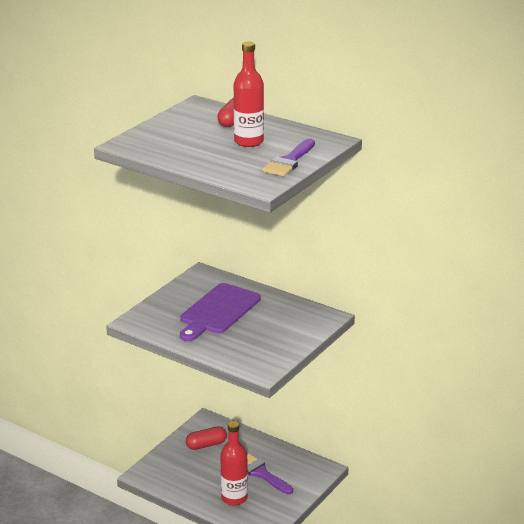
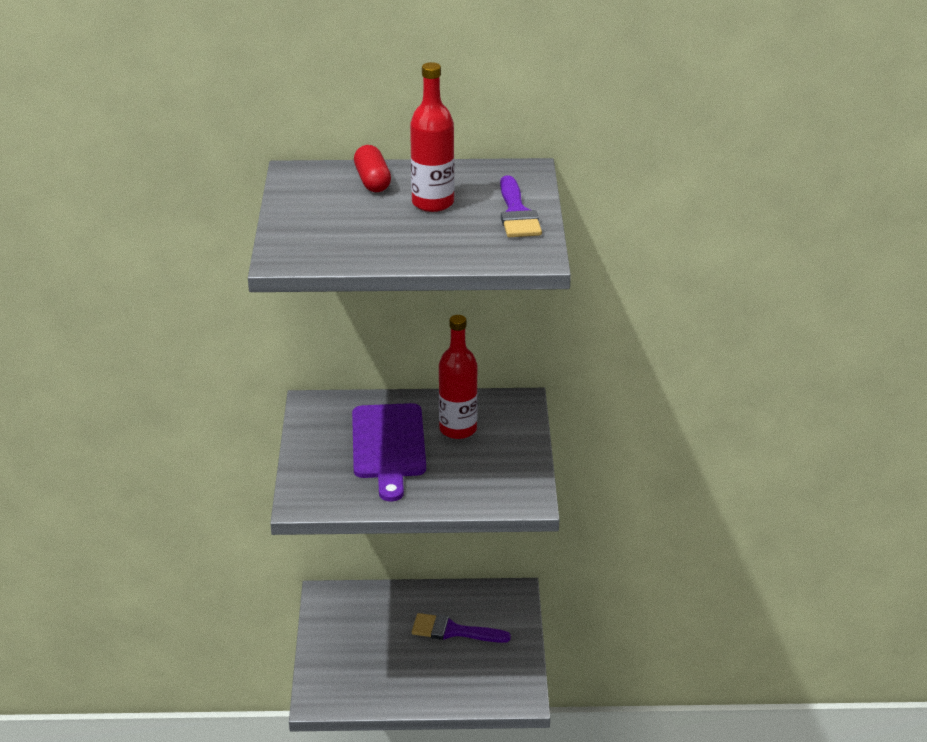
camera: 35 degrees left, 5 degrees up
(206, 445) = (355, 626): red capsule -> none
(234, 498) = (453, 676): red bottle -> red bottle (458, 429)

